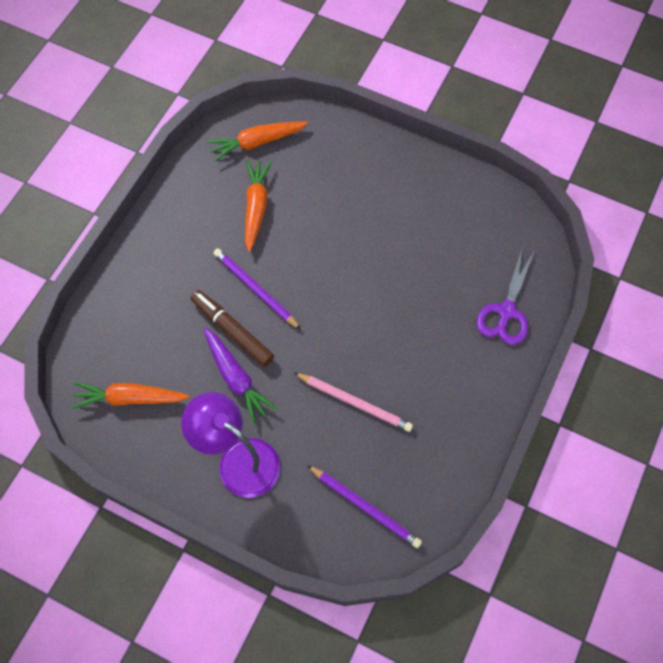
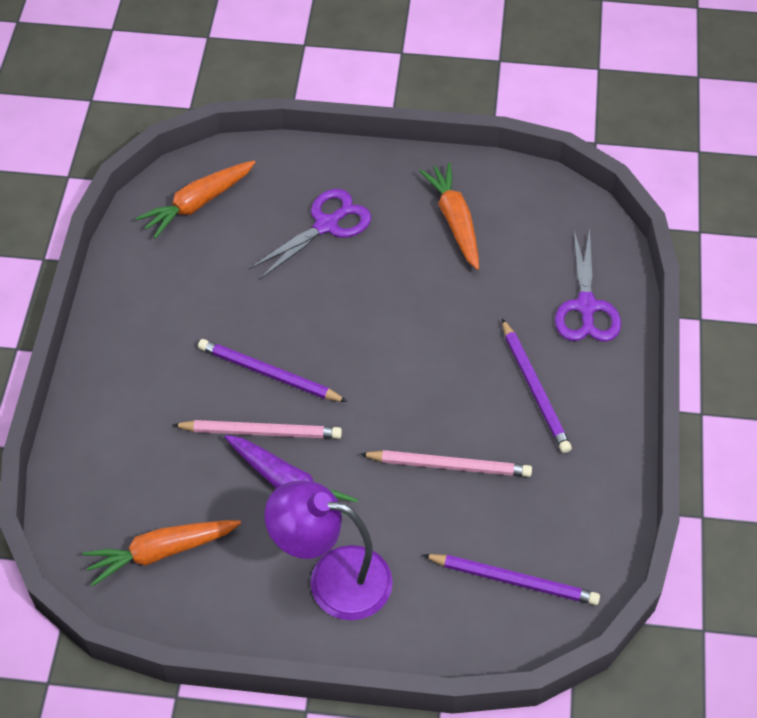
camera: 20 degrees left, 10 degrees down
(232, 331) = (261, 431): brown marker -> pink pencil
(256, 207) = (228, 278): orange carrot -> orange carrot (454, 221)
(341, 187) = (326, 225): none -> purple scissors
(441, 364) = (535, 389): none -> purple pencil

